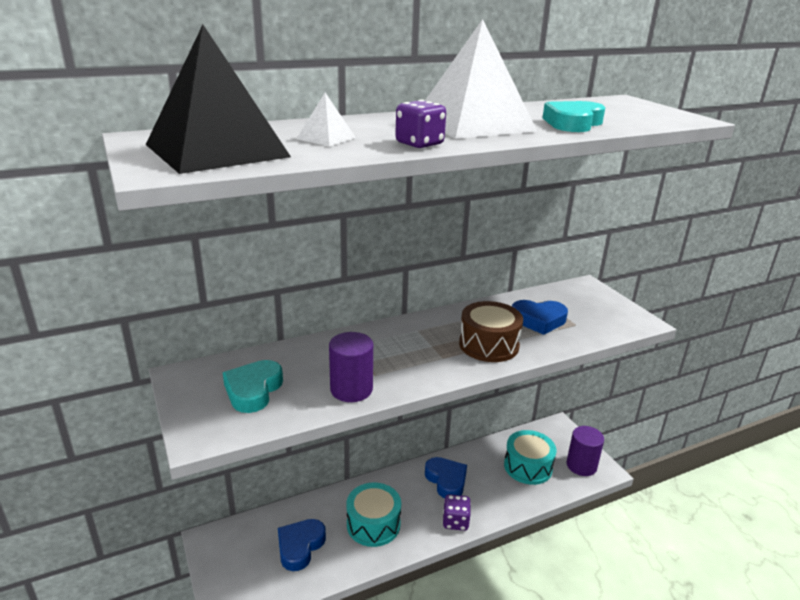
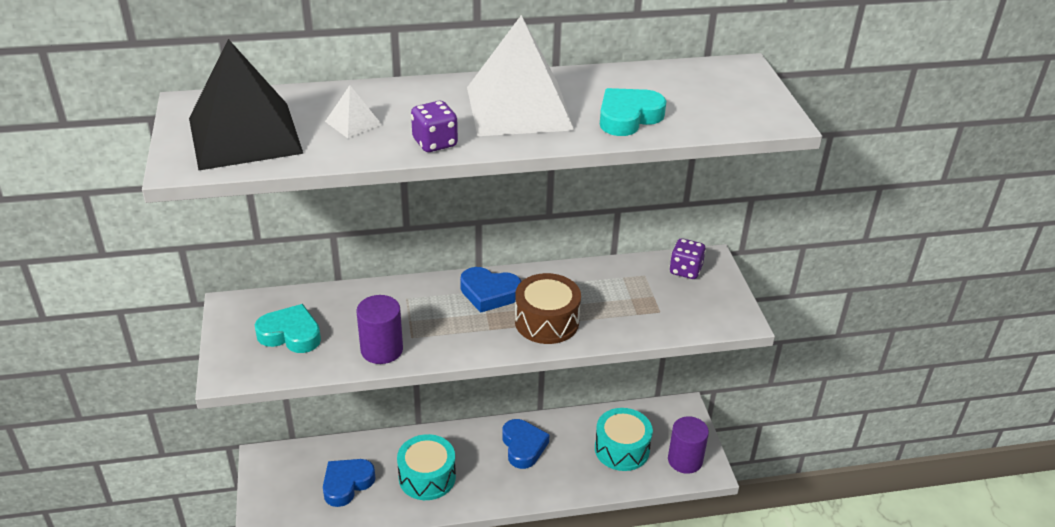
camera: 15 degrees right, 10 degrees up
(253, 390) = (290, 334): turquoise heart -> turquoise heart turned 75 degrees clockwise
(455, 521) = (513, 492): purple dice -> purple dice (685, 270)
(538, 320) = (621, 299): blue heart -> blue heart (489, 293)

